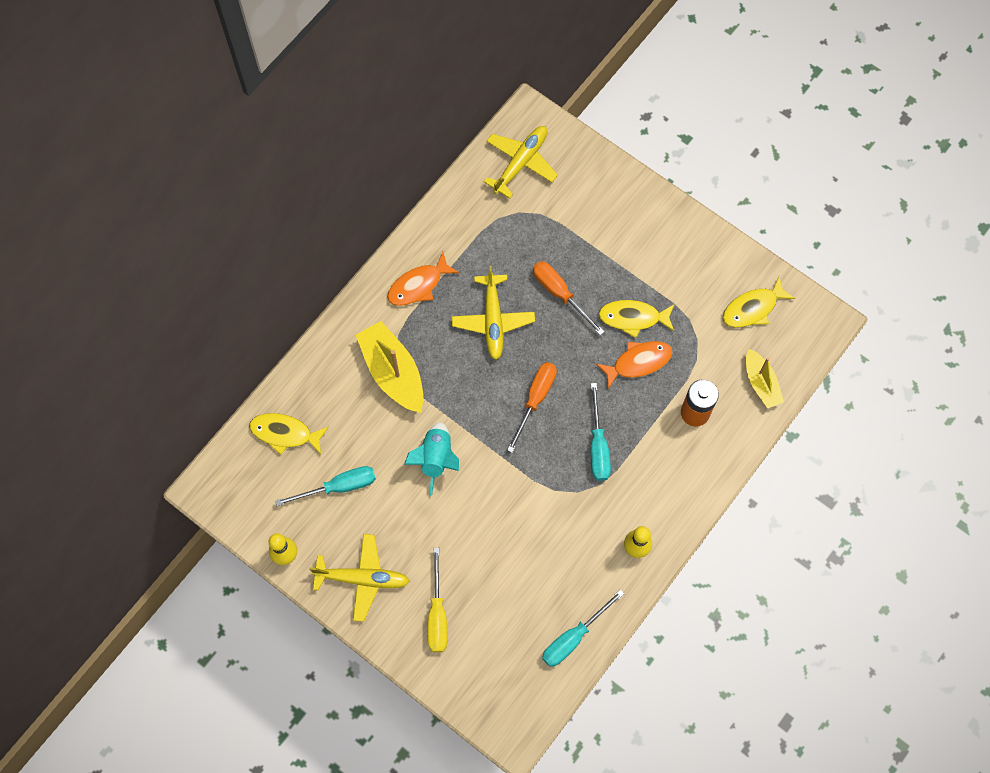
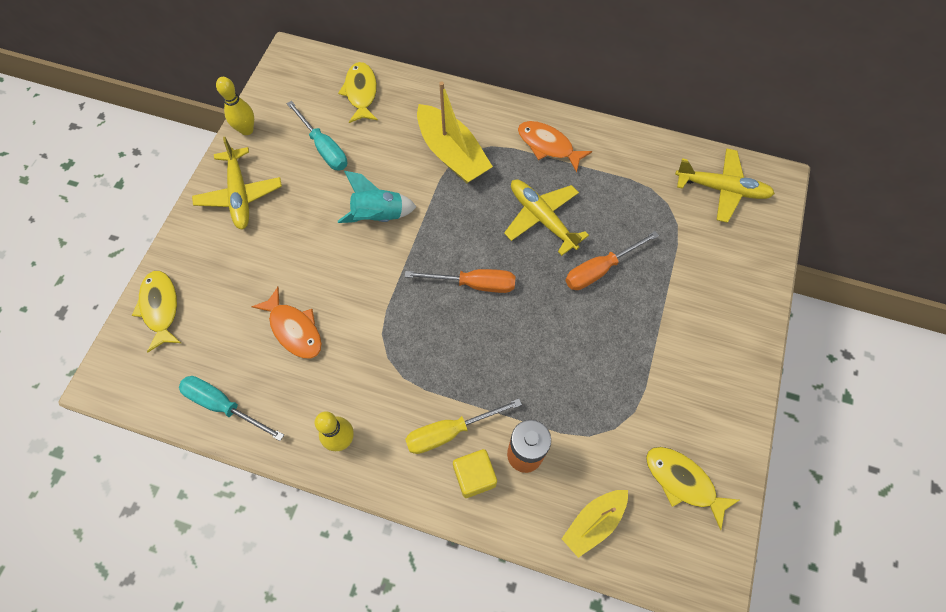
camera: 70 degrees right, 5 degrees down
(393, 372) = (452, 153): yellow boat -> yellow boat turned 105 degrees clockwise
(437, 614) = (219, 268): yellow screwdriver -> yellow screwdriver (450, 432)
(493, 320) = (542, 219): yellow plane -> yellow plane turned 75 degrees clockwise
(560, 293) = (599, 270): orange screwdriver -> orange screwdriver turned 150 degrees counterclockwise
(598, 446) = (445, 361): turquoise screwdriver -> none
(633, 318) = (607, 351): yellow fish -> yellow fish (160, 308)
(638, 362) = (558, 372): orange fish -> orange fish (294, 329)
(699, 456) = (474, 476): none -> yellow cube

